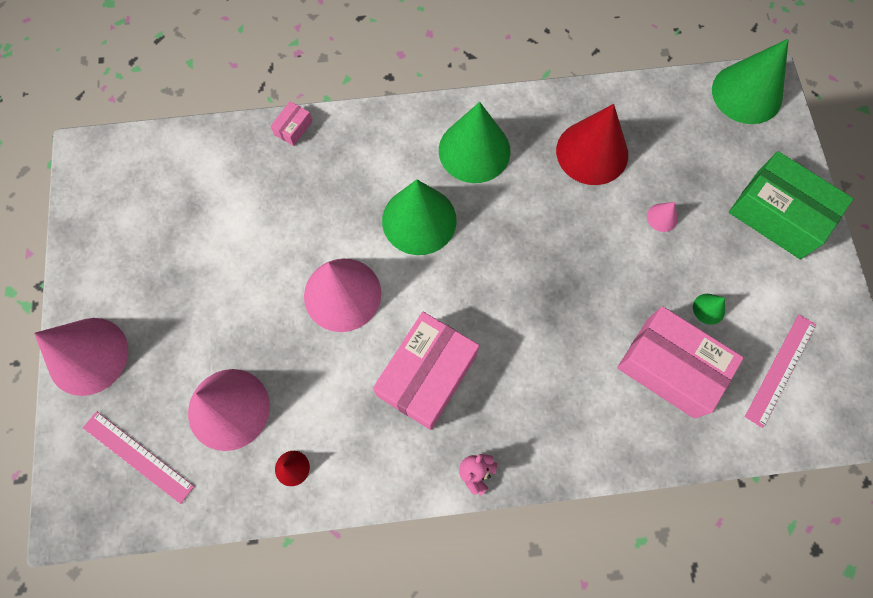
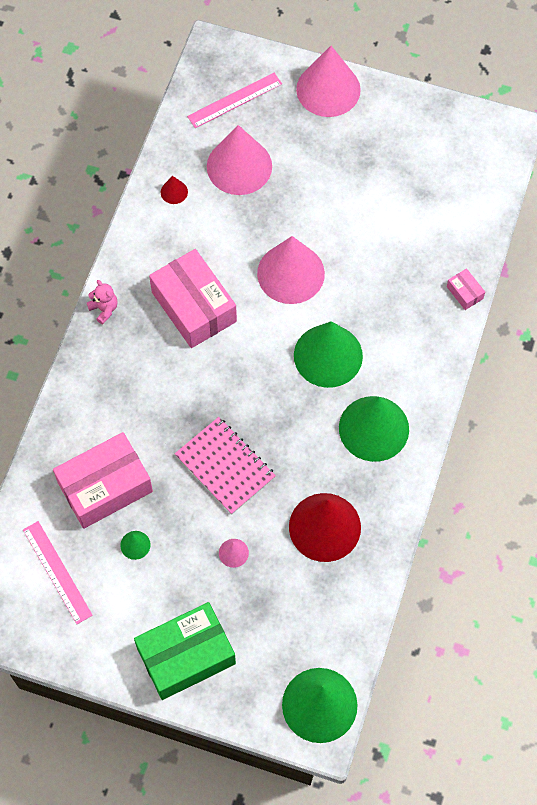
camera: 115 degrees right, 5 degrees down
(584, 263) = (225, 466): none -> pink notebook

